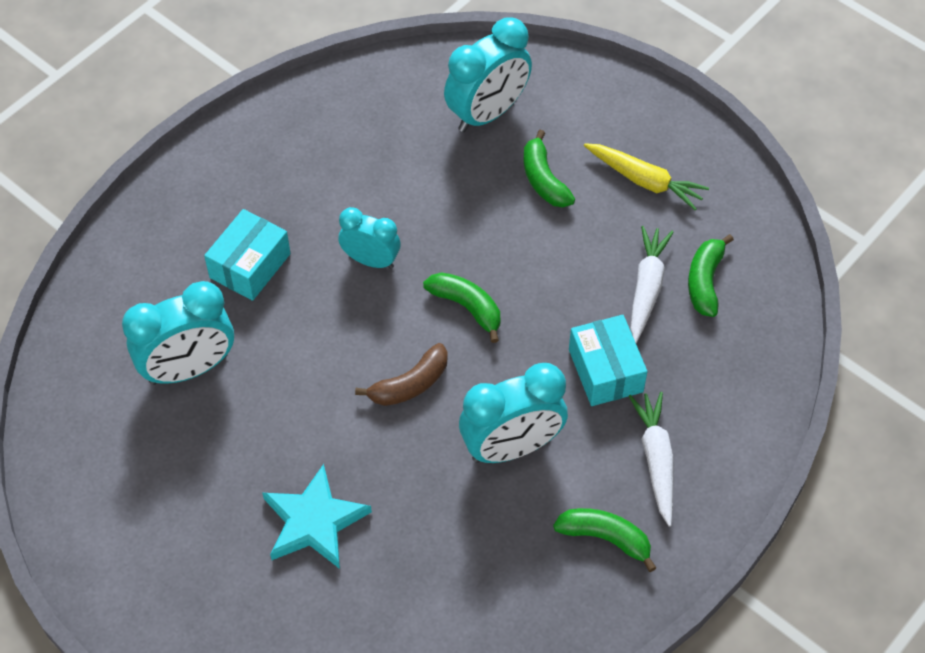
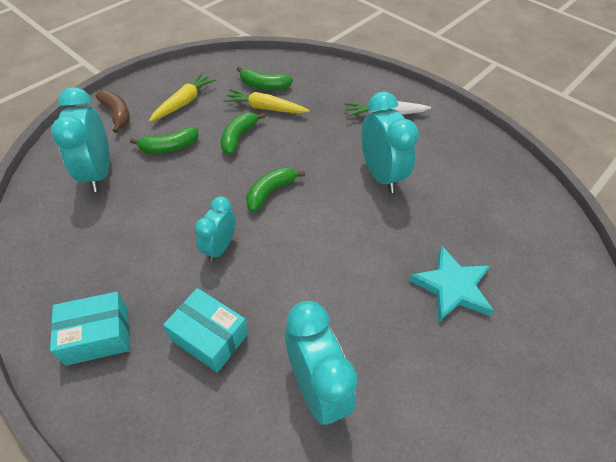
camera: 90 degrees left, 5 degrees down
(410, 384) = (333, 226): brown banana -> brown banana (117, 114)
(487, 113) = (98, 173): turquoise clock -> turquoise clock turned 150 degrees counterclockwise
(605, 371) = (324, 129): turquoise box -> turquoise box (97, 336)
(605, 538) = (437, 138): green banana -> green banana (238, 137)
(646, 288) = (265, 108): white carrot -> yellow carrot

